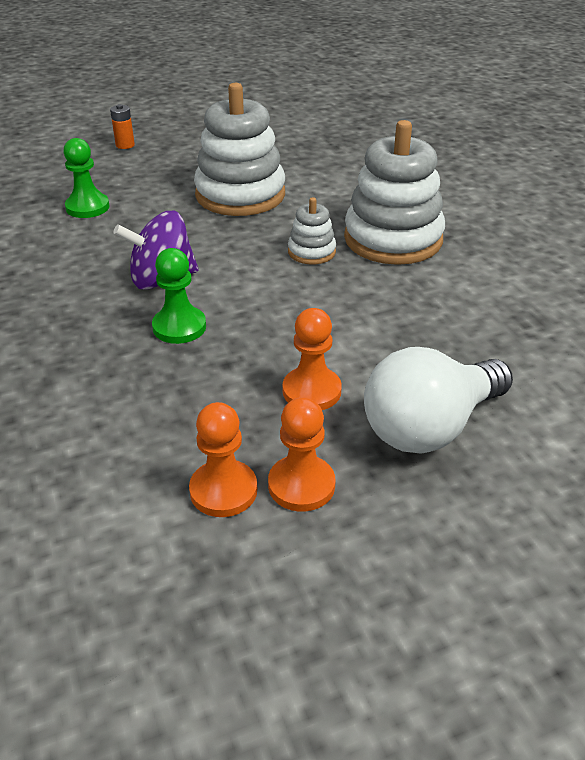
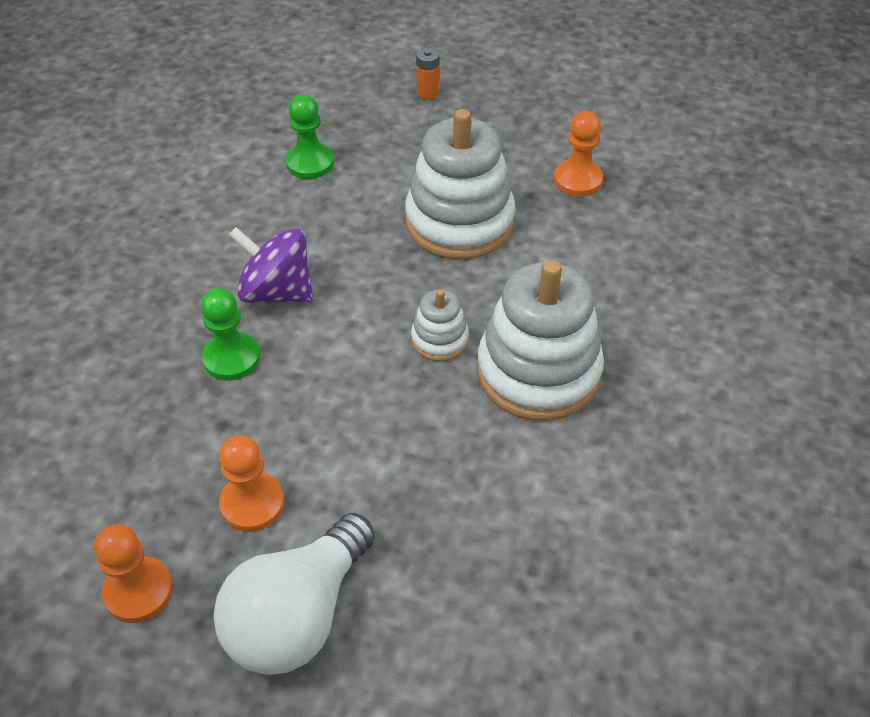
camera: 40 degrees right, 10 degrees up
(223, 490) = (84, 551): orange pawn -> orange pawn (577, 180)
(430, 427) = (298, 616): white light bulb -> white light bulb turned 60 degrees counterclockwise

